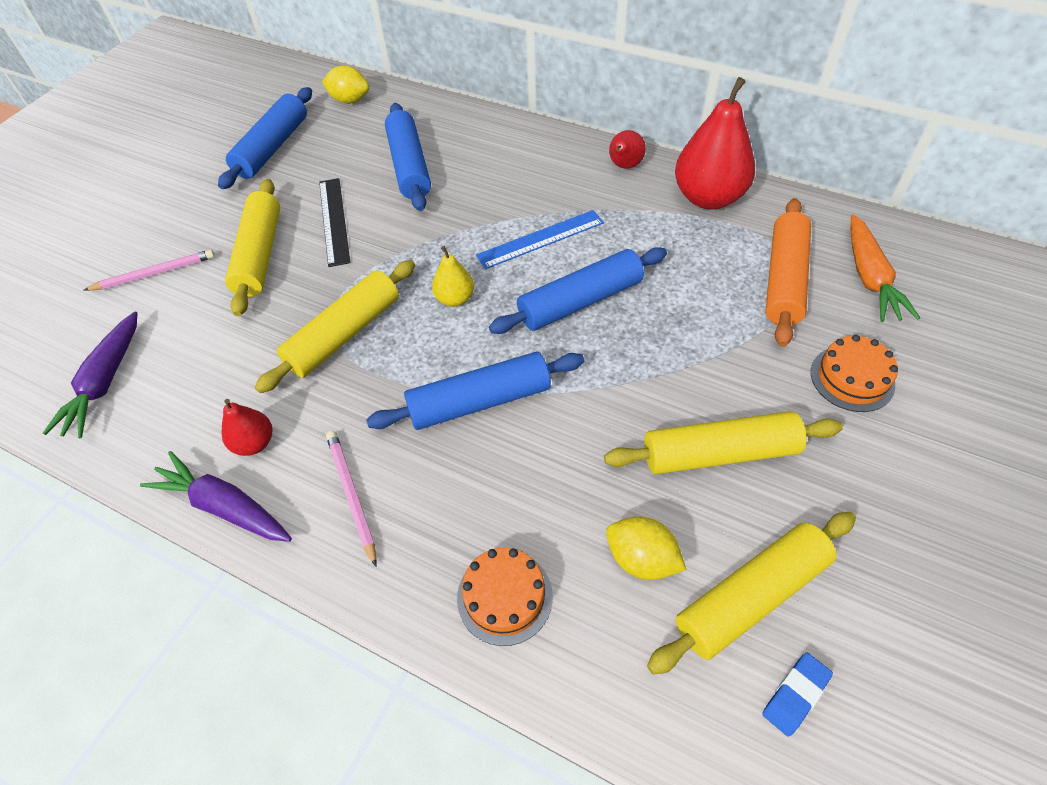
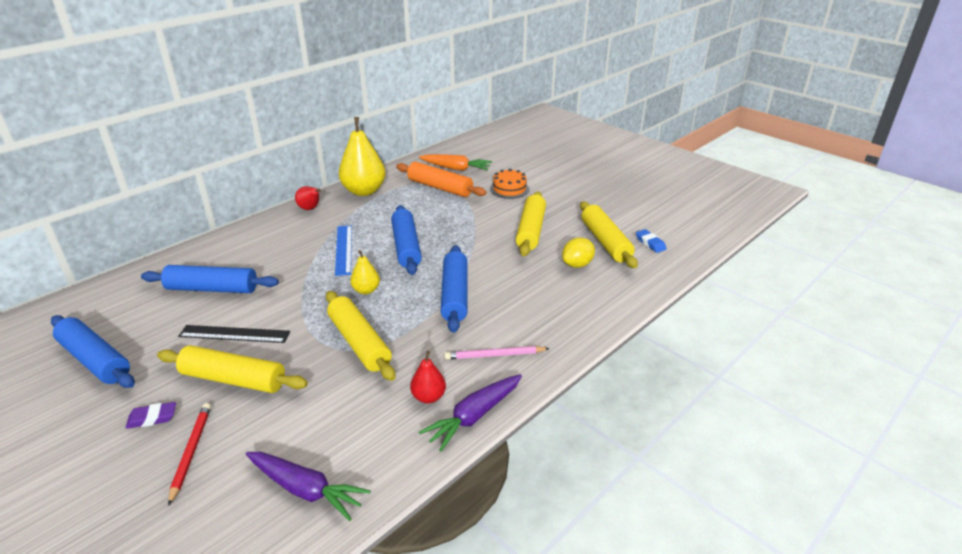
camera: 75 degrees left, 20 degrees down
(154, 273) = (191, 452): pink pencil -> red pencil
(197, 225) = (152, 418): none -> purple eraser
(350, 100) = (86, 307): yellow lemon -> none
(504, 596) = (582, 309): orange cake -> none
(708, 198) = (364, 191): red pear -> yellow pear

